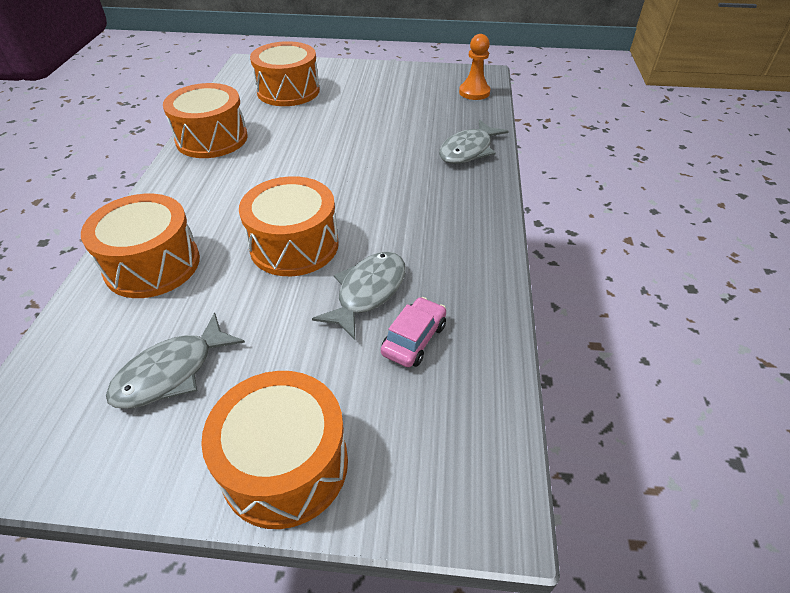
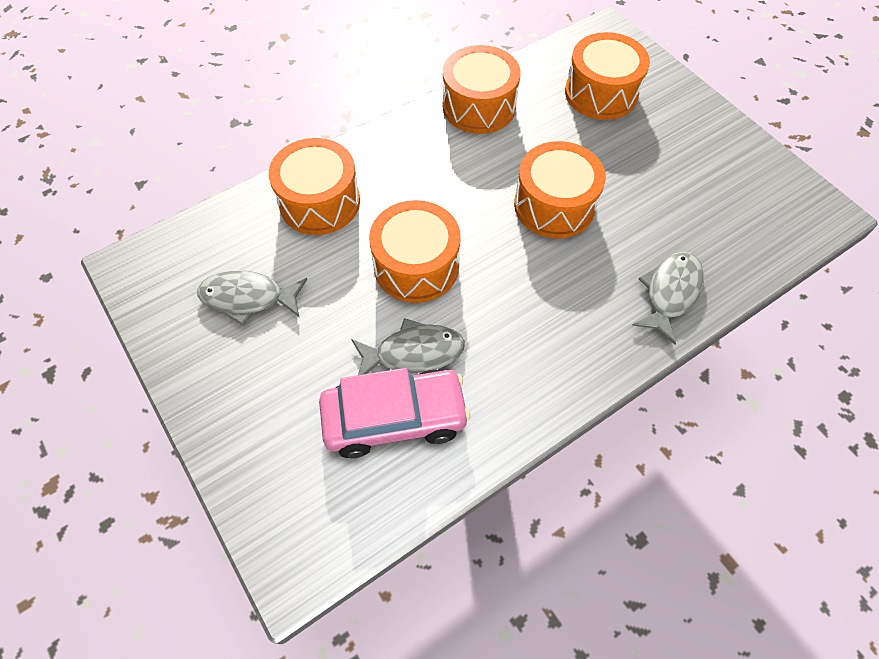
camera: 50 degrees right, 15 degrees up
(285, 465) = (234, 419): orange drum -> orange drum (554, 205)
(414, 339) = (395, 418): pink car -> pink car, size x1.88
(468, 150) = (670, 293): grey fish -> grey fish turned 120 degrees clockwise
(474, 92) = (779, 229): orange pawn -> none

